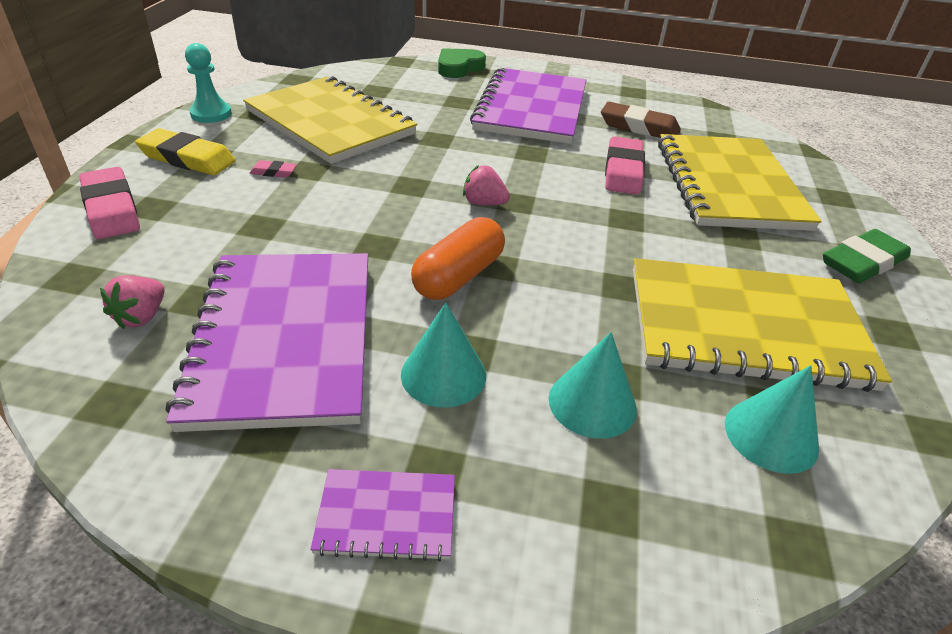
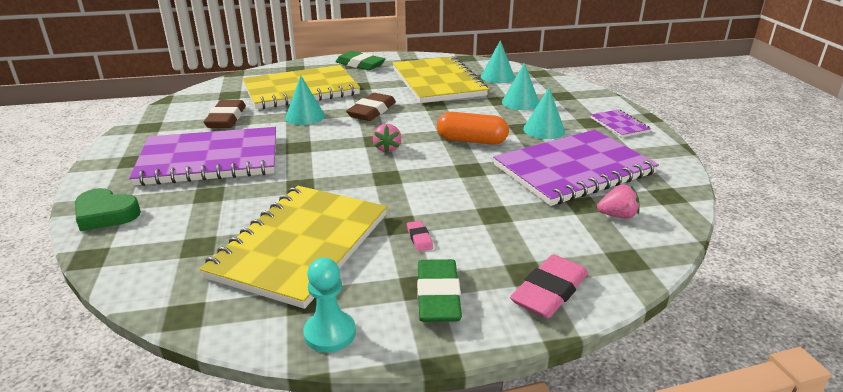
camera: 110 degrees left, 10 degrees down
(187, 158) = (438, 296): yellow eraser -> green eraser
(620, 221) = (372, 111): none -> brown eraser
(623, 171) = (305, 116): pink eraser -> turquoise cone

